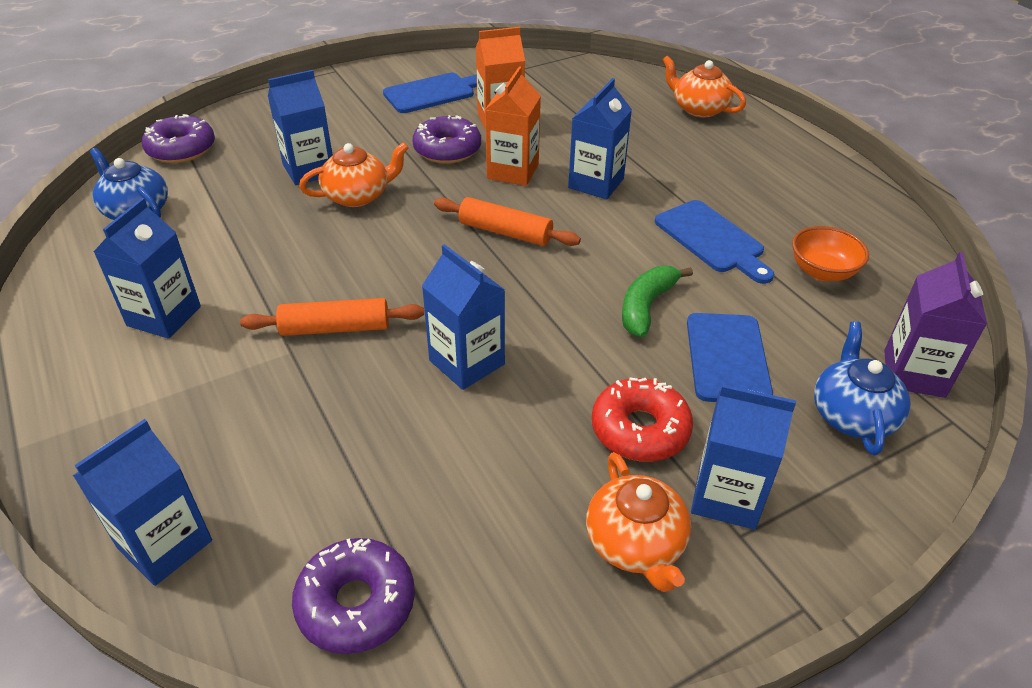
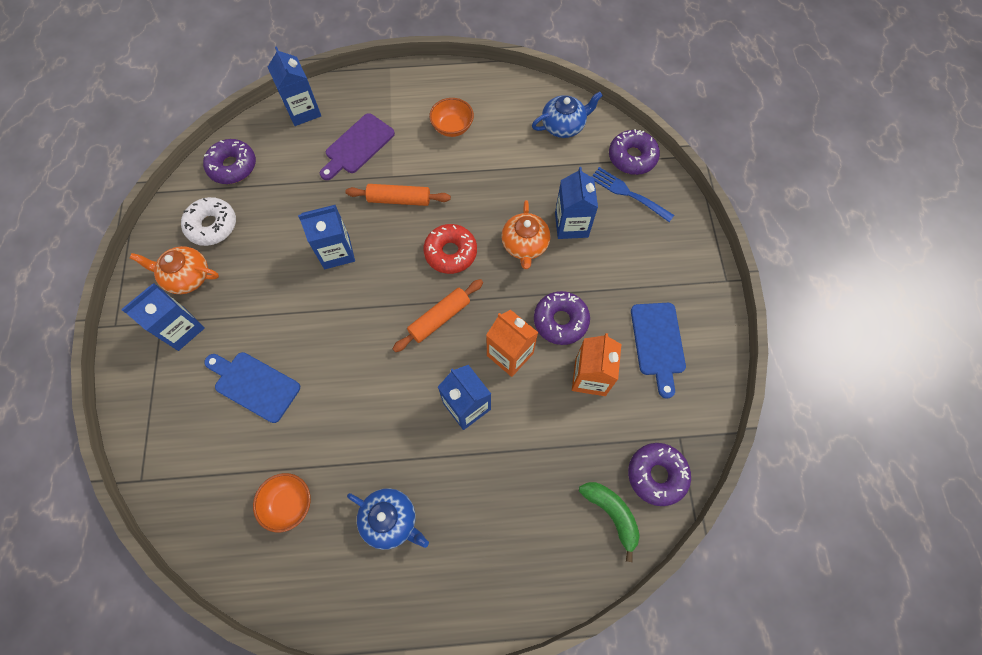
camera: 115 degrees right, 25 degrees up
(164, 316) = (452, 127): blue carton -> orange bowl
(238, 419) = (357, 146): none -> purple cutting board
(242, 141) = (629, 194): none -> blue fork
(335, 328) = (399, 199): orange rolling pin -> orange rolling pin turned 75 degrees clockwise
(512, 562) = (212, 226): none -> white donut
(567, 73) = (656, 475): none -> purple donut
(640, 429) = (242, 312): red donut -> red donut (450, 252)
(646, 306) = (324, 366): green banana -> green banana (611, 514)
(699, 109) = (541, 563): orange teapot -> none
(712, 239) = (361, 450): blue cutting board -> none
(852, 415) = (180, 427): blue teapot -> blue teapot (390, 520)
(914, 373) = (180, 489): purple carton -> none

